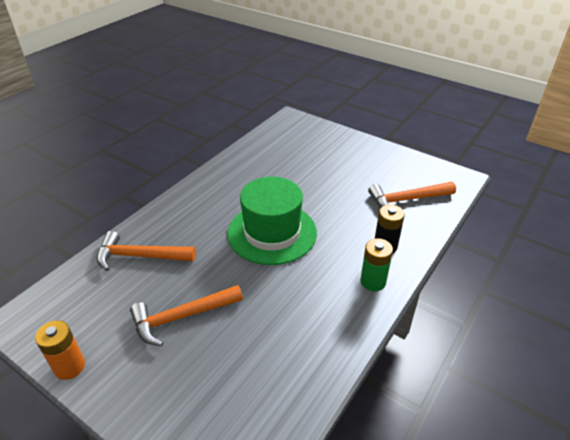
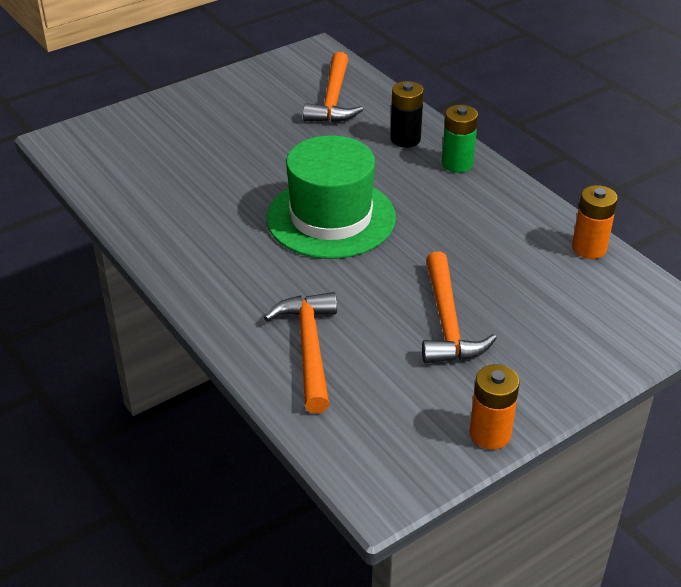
camera: 70 degrees left, 0 degrees up
(140, 256) = (309, 348): orange hammer -> orange hammer turned 150 degrees clockwise
(305, 393) = (589, 248): none -> orange battery

